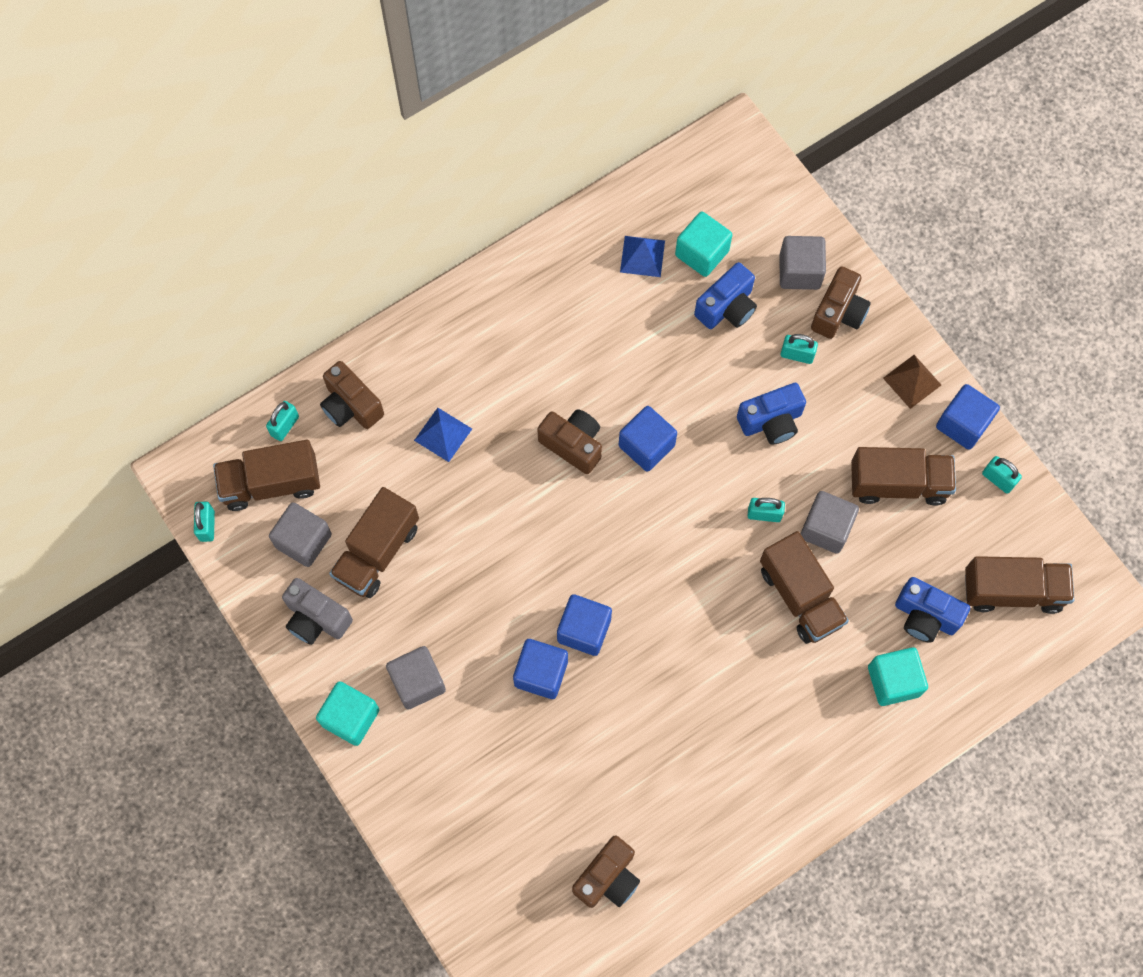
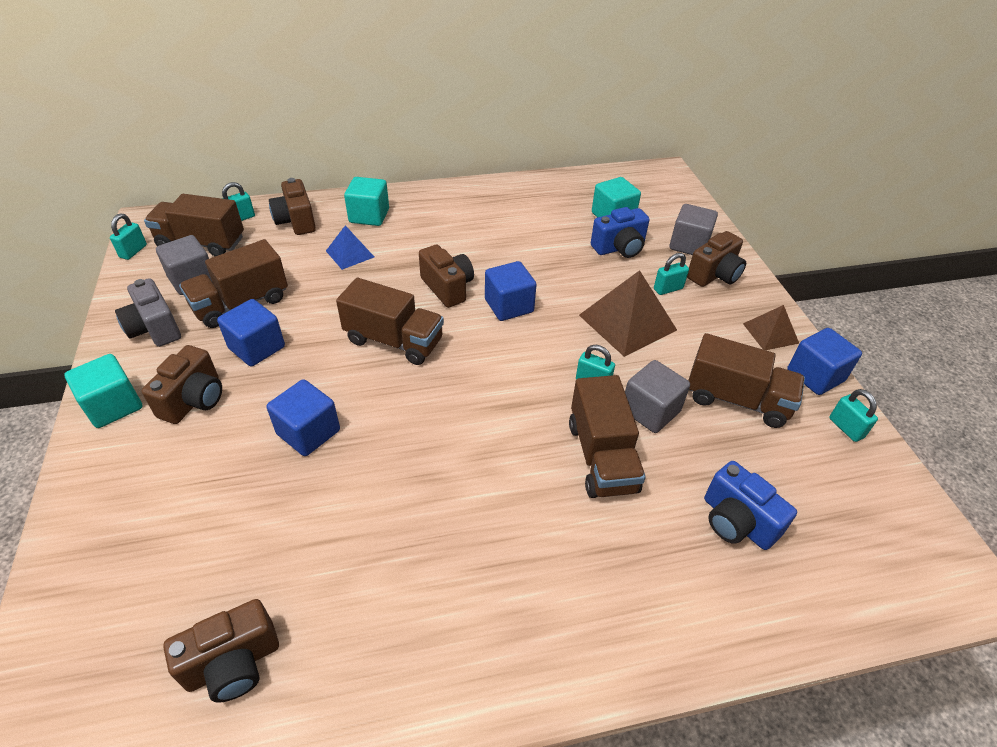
camera: 20 degrees right, 25 degrees down
(417, 682) = (194, 400): grey cube -> brown camera
(584, 630) = (372, 412): blue cube -> blue cube (257, 347)
(642, 256) = (566, 207): blue pyramid -> none
(771, 421) = (627, 322): blue camera -> brown pyramid
(797, 355) = (668, 289): turquoise padlock -> turquoise padlock turned 60 degrees counterclockwise
(893, 681) = (680, 574): turquoise cube -> turquoise cube (369, 216)
(1012, 591) = (848, 532): brown truck -> brown truck (394, 341)

